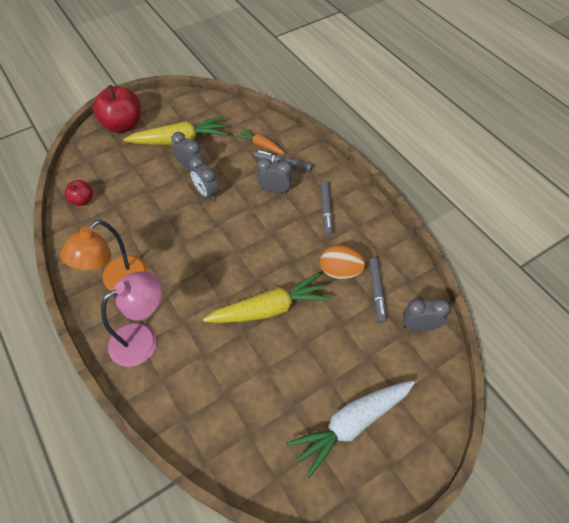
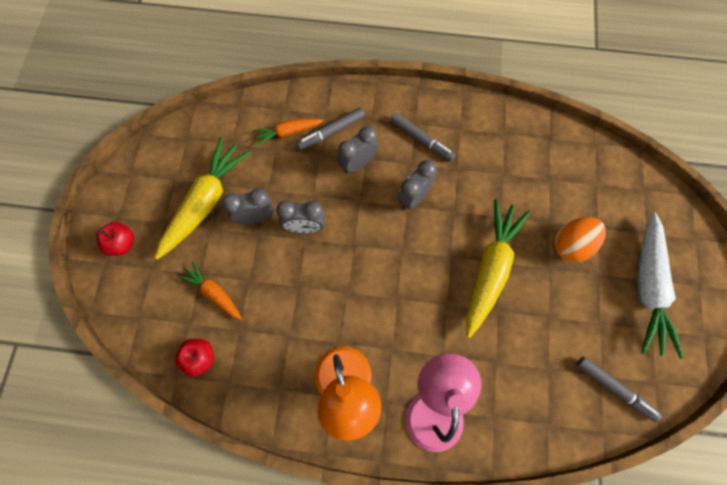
camera: 50 degrees left, 15 degrees up
(123, 125) = (122, 243): red apple -> red apple, size x0.53
(127, 180) = (214, 293): none -> orange carrot
(340, 271) = (497, 181): orange egg -> orange egg (571, 245)
(376, 292) = (541, 170): grey marker -> grey marker (614, 389)
(419, 326) = (598, 166): grey clock -> grey clock (414, 197)

